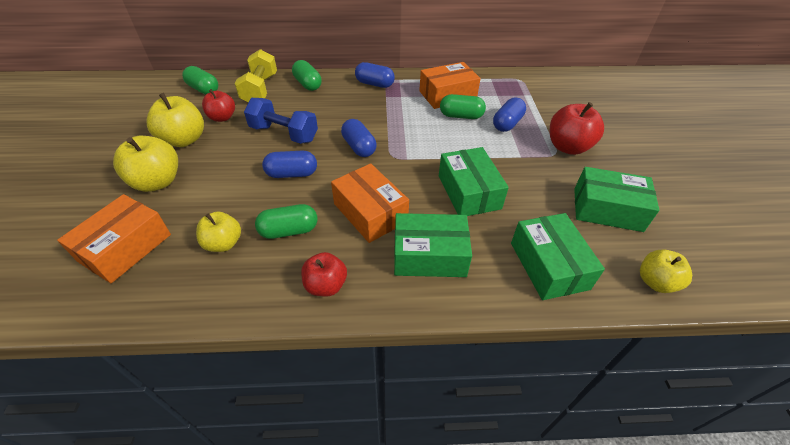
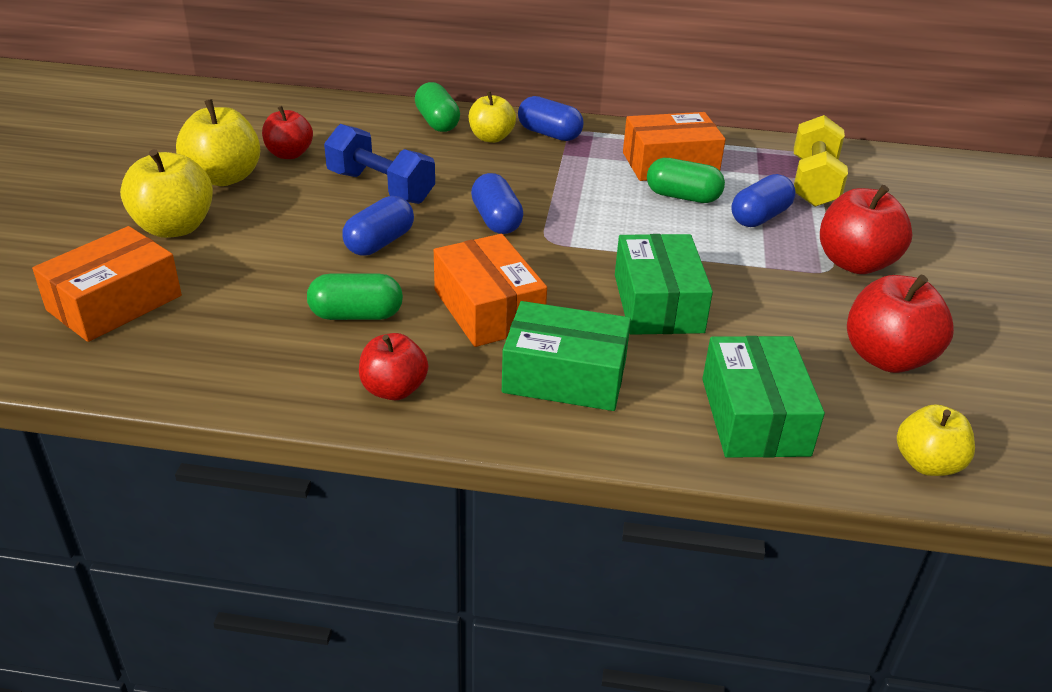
camera: 10 degrees right, 10 degrees down
(203, 89) = (268, 111): green capsule -> none
(223, 243) = (255, 317): yellow apple -> yellow apple (491, 138)
(260, 89) = (357, 121): yellow dumbbell -> yellow dumbbell (813, 183)
(292, 174) = (379, 243): blue capsule -> blue capsule turned 60 degrees counterclockwise
(607, 209) = (887, 358): green box -> red apple

